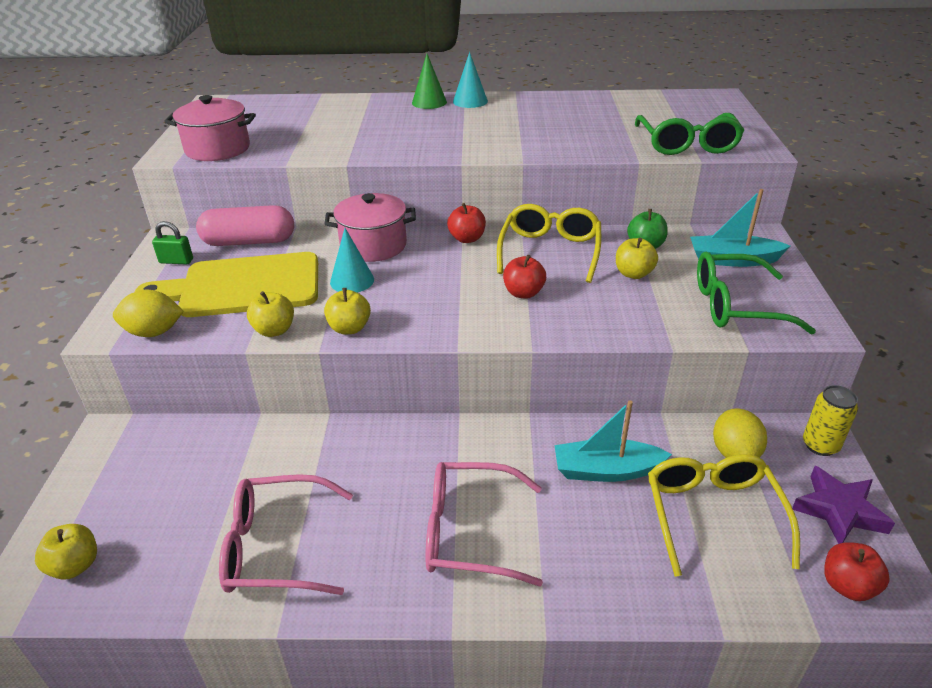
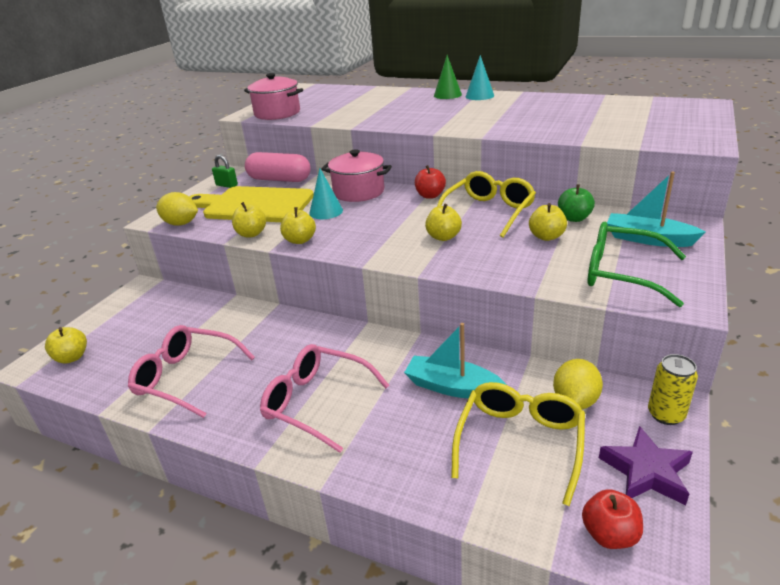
camera: 25 degrees right, 5 degrees down
(523, 293) = (443, 237): red apple -> yellow apple
(687, 144) = (638, 136): green glasses -> none

